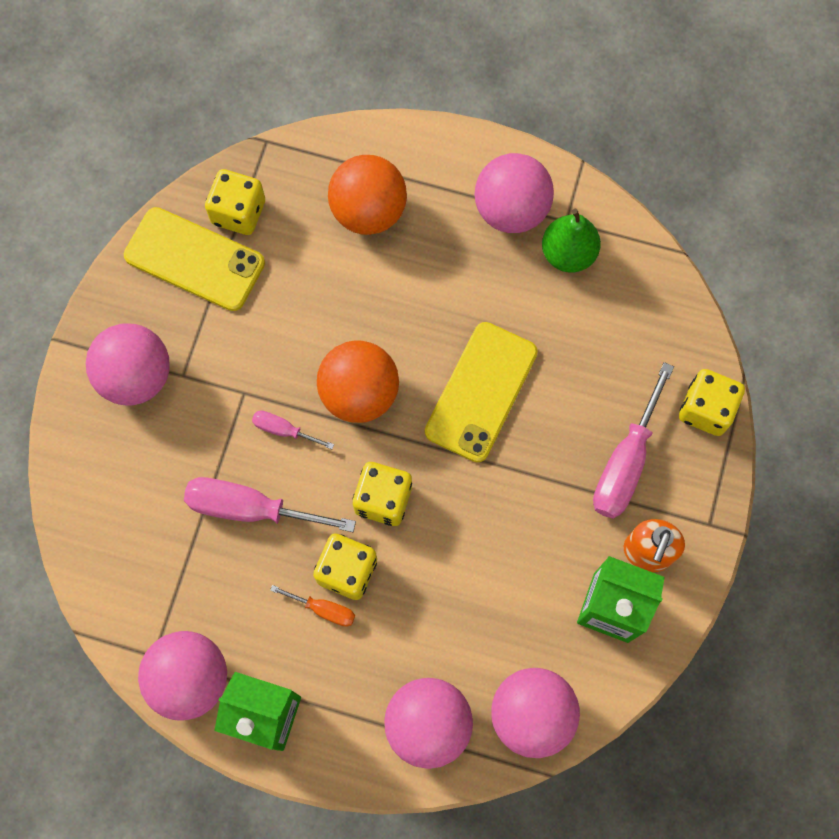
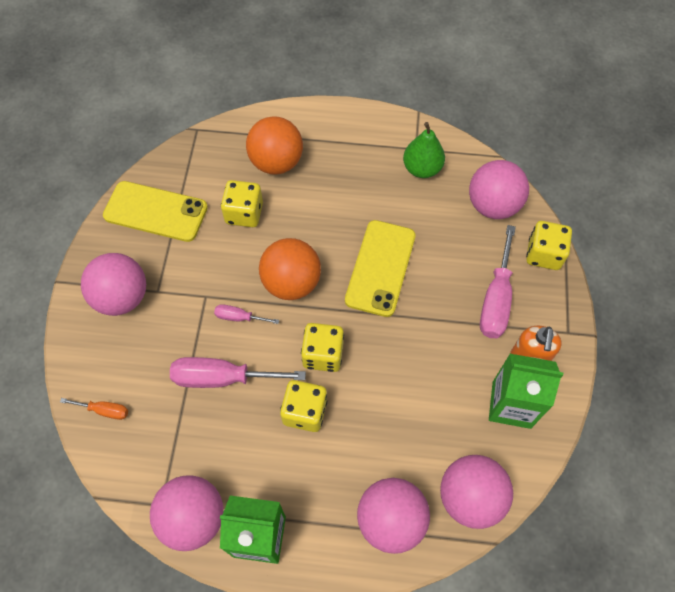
camera: 10 degrees left, 10 degrees down
(238, 212) = (183, 176): yellow dice -> yellow dice (244, 213)
(323, 609) = (291, 444): orange screwdriver -> orange screwdriver (104, 410)
(511, 210) = (376, 147): pink ball -> pink ball (493, 205)

